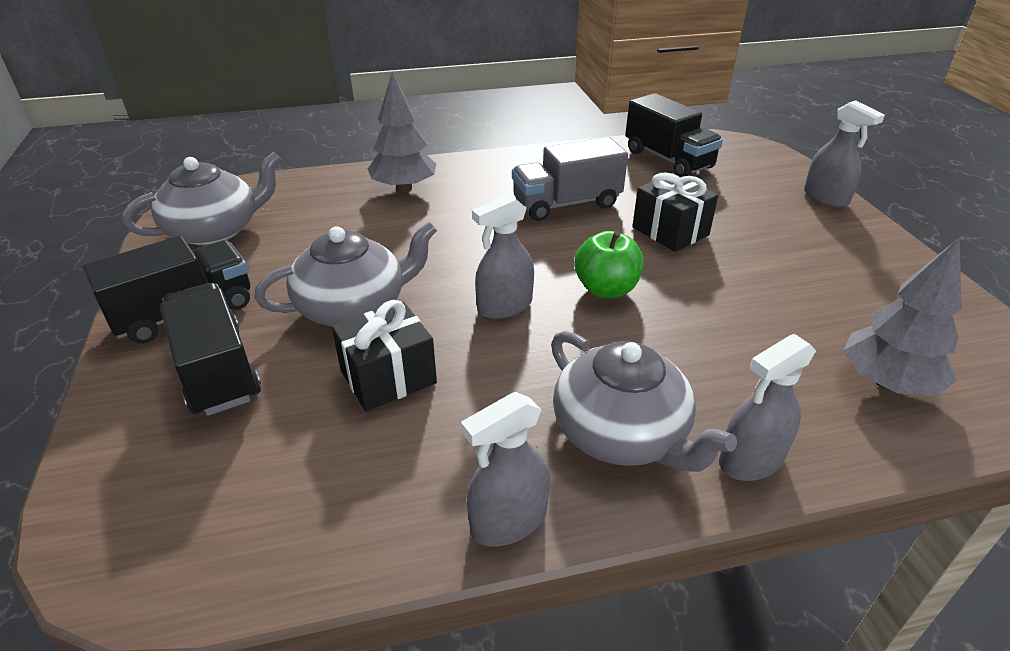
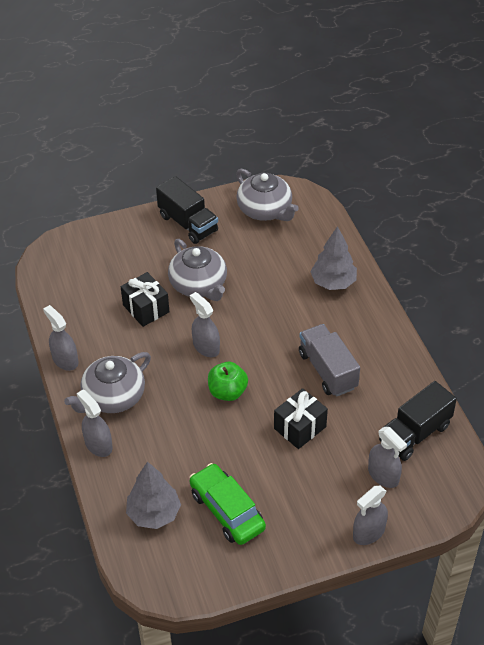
camera: 85 degrees right, 10 degrees up
(217, 370) = (146, 248): black truck -> none
(735, 182) = (383, 475): none -> grey spray bottle
(842, 302) = (227, 510): none -> green car

